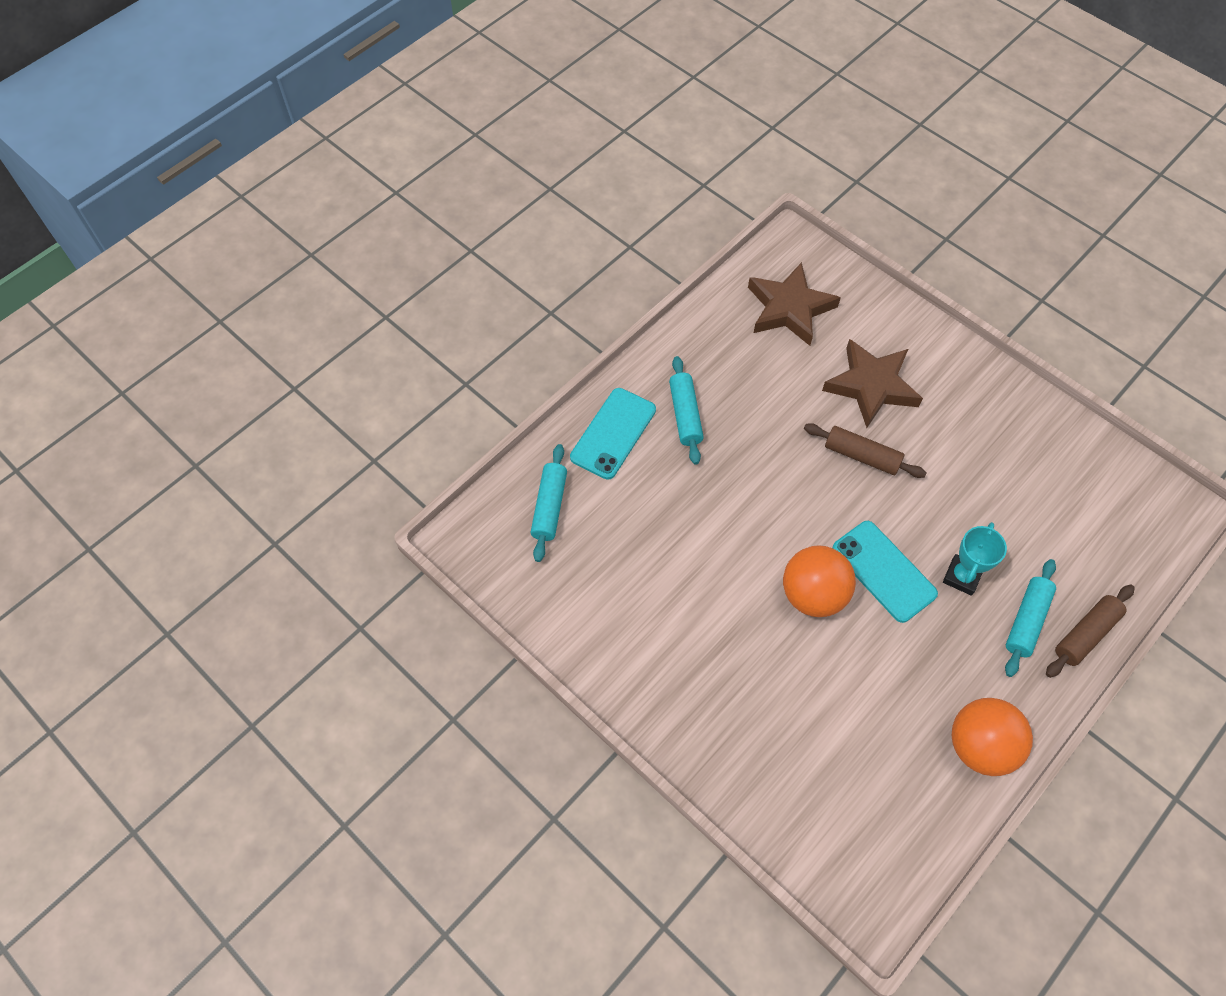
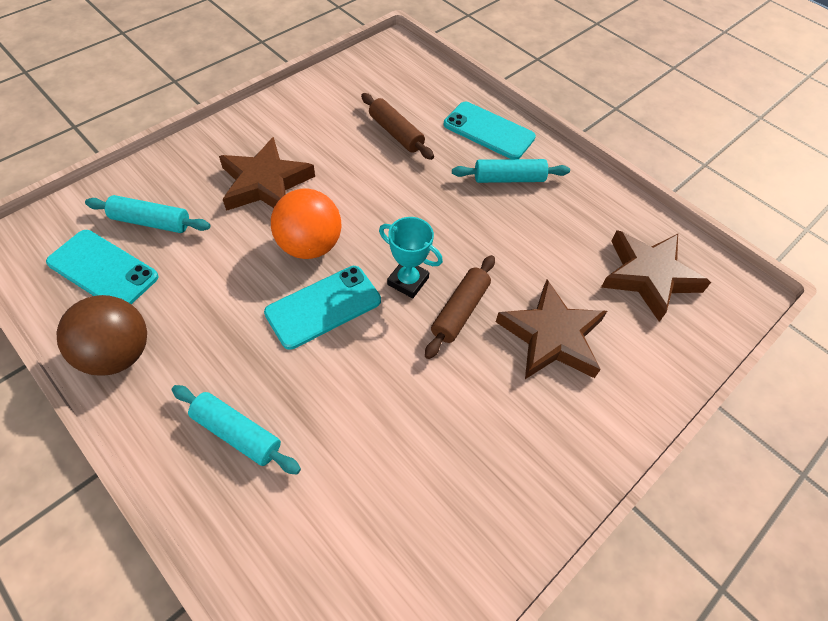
camera: 90 degrees right, 5 degrees down
(549, 507) = (420, 90): turquoise rolling pin -> turquoise rolling pin (151, 222)
(733, 655) = (265, 183): none -> brown star
(888, 796) = (103, 270): none -> turquoise phone
(962, 576) = (304, 378): turquoise trophy -> turquoise trophy (408, 281)
(980, 746) = (118, 354): orange ball -> brown ball
(1085, 634) = (204, 497): brown rolling pin -> brown rolling pin (396, 133)

